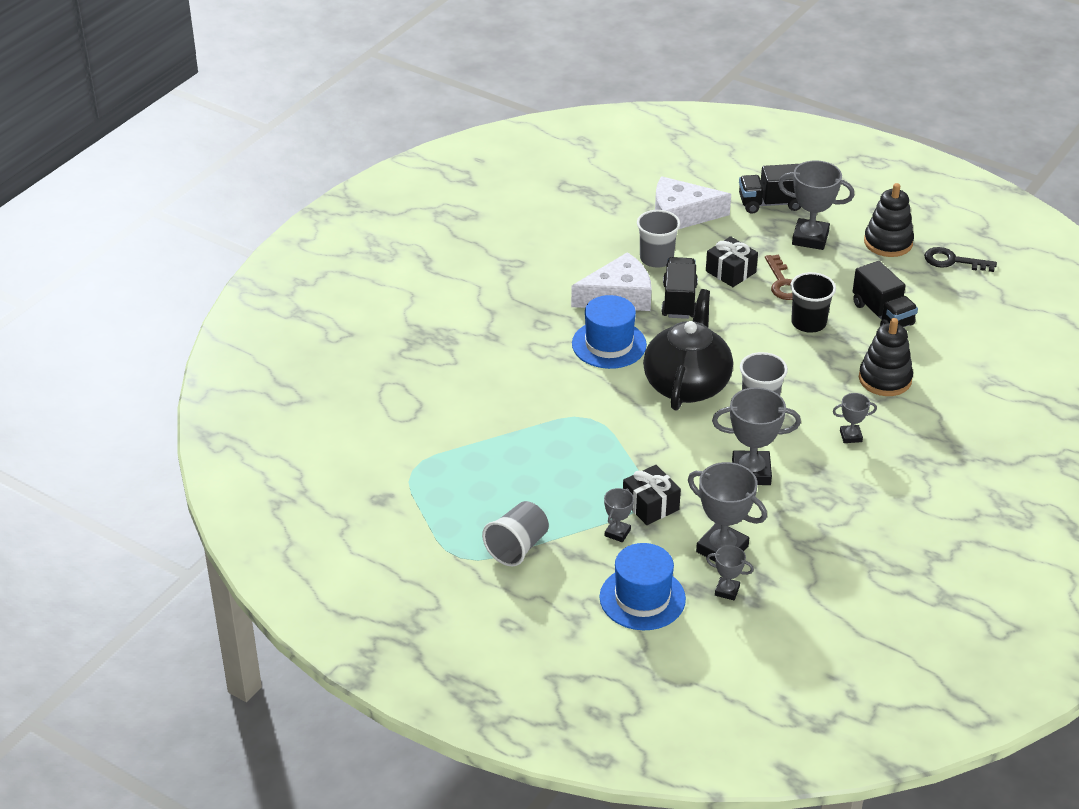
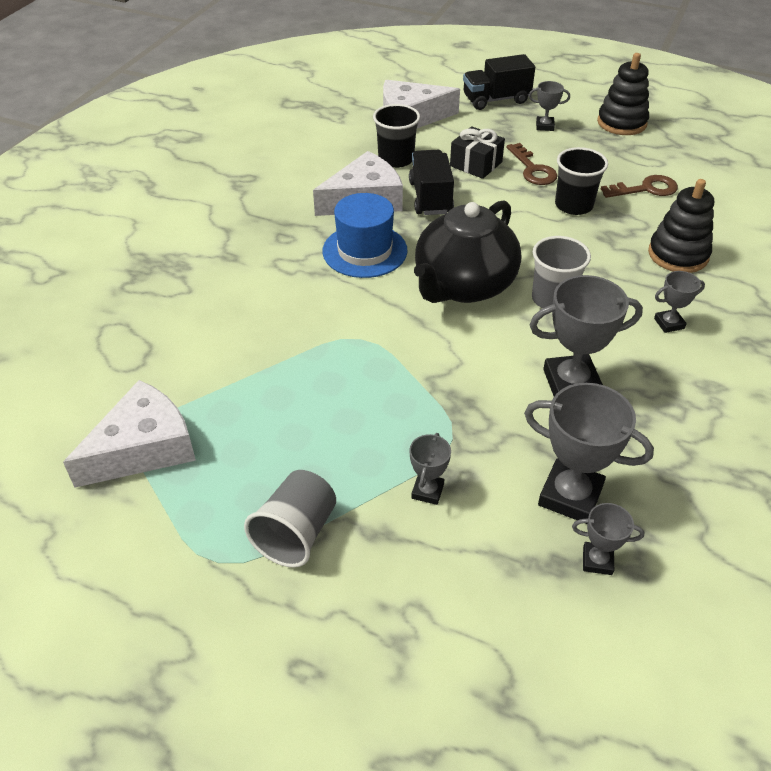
camera: 10 degrees left, 5 degrees up
(412, 478) = (143, 448): none -> white cheese
(642, 598) = (485, 591): blue hat -> none
(650, 505) = (461, 444): black gift -> none
(656, 259) = (396, 159): grey cup -> black cup
(687, 384) = (463, 285): black teapot -> black teapot turned 150 degrees counterclockwise
(810, 238) = (544, 126): grey trophy -> grey trophy, size x0.52
(882, 314) = (646, 189): black truck -> brown key
(953, 261) = (691, 133): black key -> none

